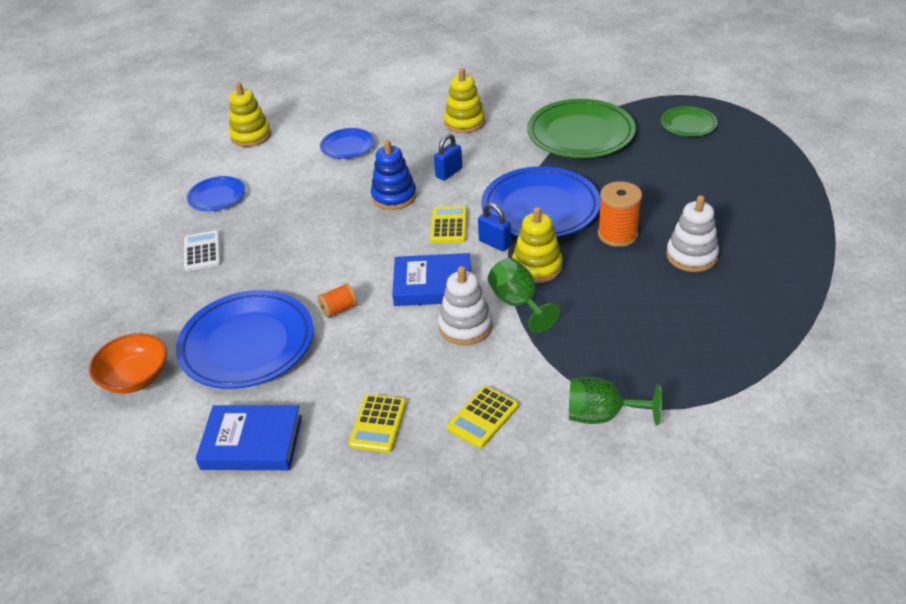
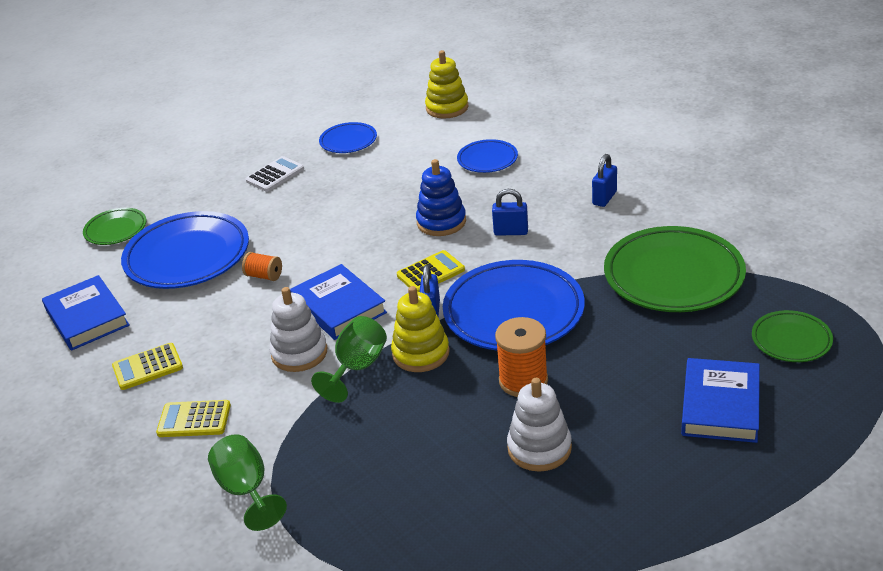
camera: 55 degrees right, 5 degrees down
(135, 377) = (116, 230): orange bowl -> green plate
(464, 122) = (604, 198): yellow stacking toy -> blue padlock
(720, 173) = (720, 405): none -> blue book

